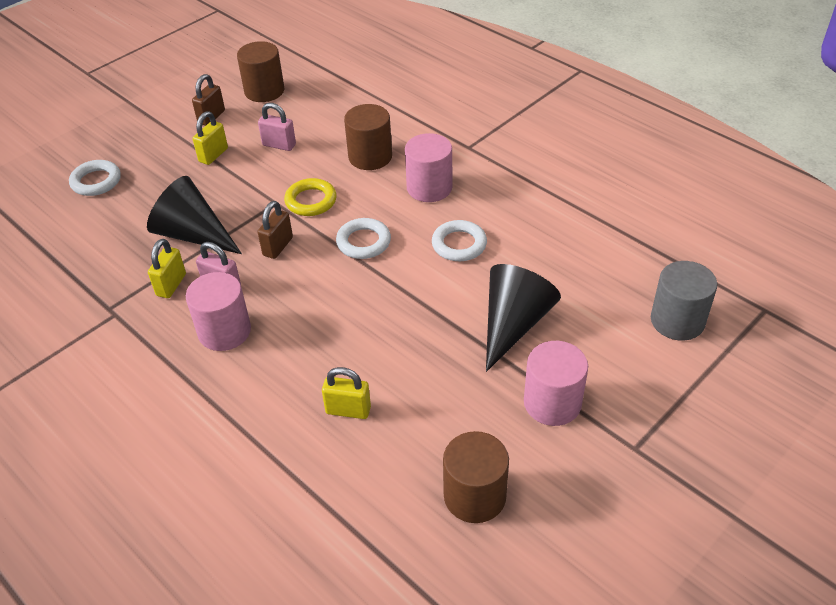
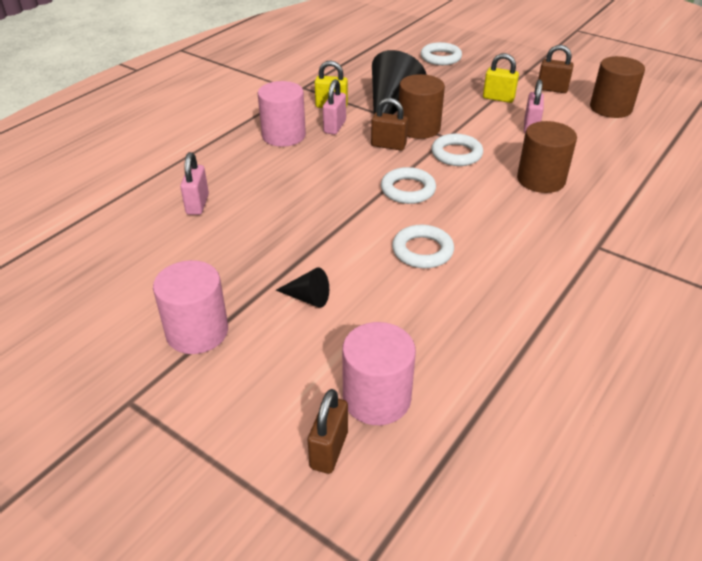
camera: 80 degrees right, 5 degrees down
(311, 201) = (456, 154): yellow ring -> white ring
(348, 410) = (197, 204): yellow padlock -> pink padlock
(429, 188) = (508, 223): pink cylinder -> pink cylinder (376, 398)
(474, 496) = (93, 283): brown cylinder -> brown cylinder (418, 128)
(513, 324) = (307, 298): black cone -> black cone, size x0.48
(677, 321) = (329, 450): grey cylinder -> brown padlock

